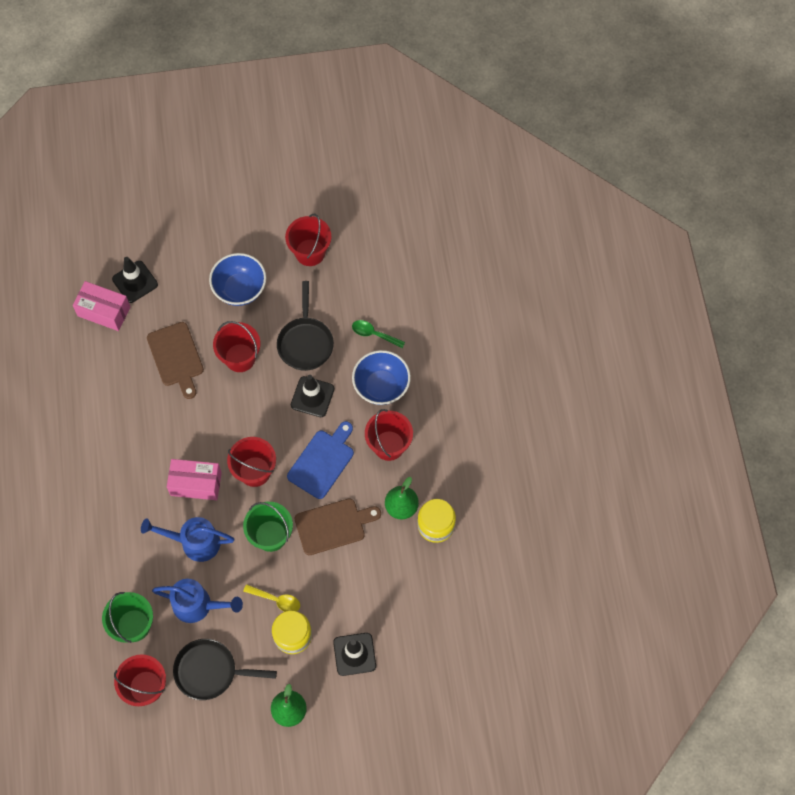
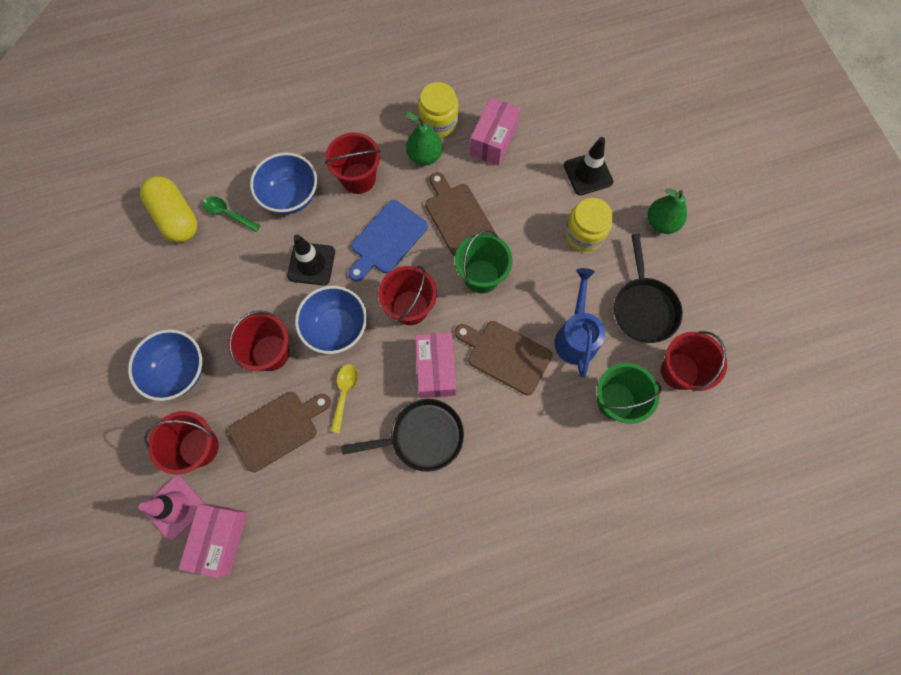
camera: 100 degrees left, 5 degrees up
(135, 282) = (175, 507): black traffic cone -> pink traffic cone
(194, 542) = (505, 355): blue watering can -> brown cutting board
(249, 410) = (336, 328): none -> blue bowl
(276, 600) = (550, 257): yellow spoon -> yellow spoon (344, 393)
(305, 342) = (244, 283): black pan -> black pan (422, 437)
(310, 252) = (125, 300): red bucket -> red bucket (199, 447)
(322, 461) = (387, 240): blue cutting board -> blue cutting board turned 75 degrees counterclockwise
(374, 334) = (228, 214): green spoon -> green spoon turned 105 degrees clockwise
(378, 293) = (176, 217): none -> yellow capsule
(407, 573) = (493, 140): none -> pink box

